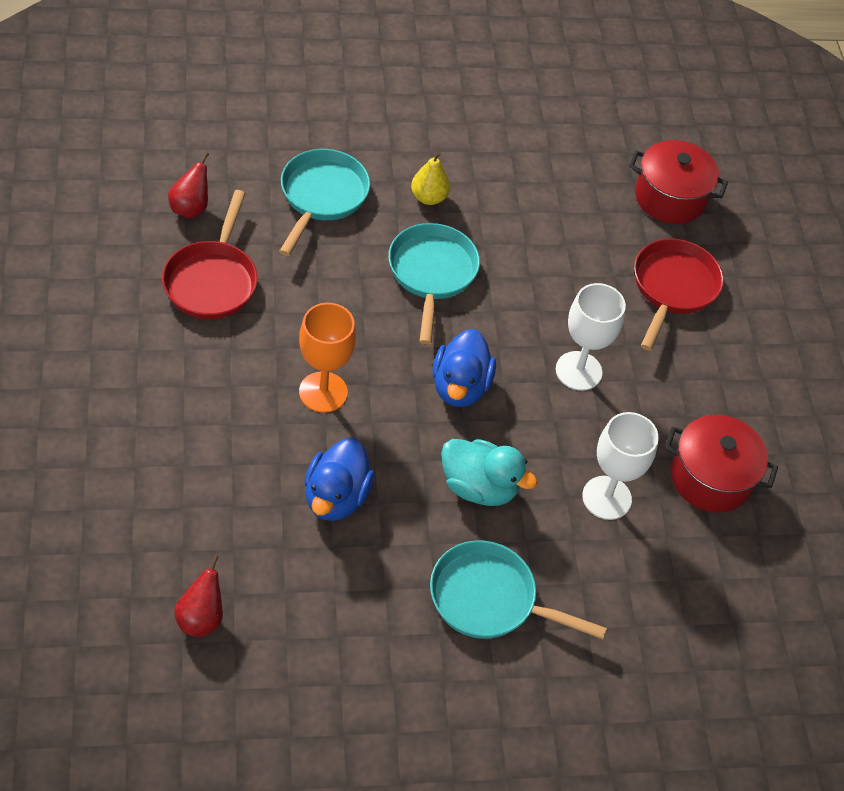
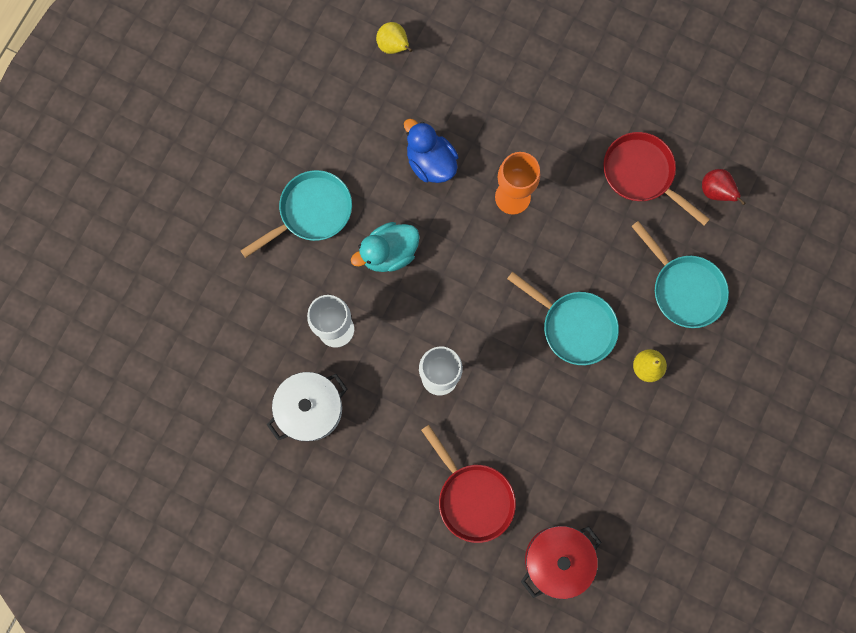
camera: 130 degrees right, 25 degrees up
(201, 618) = (394, 47): red pear -> yellow pear
(460, 387) = (470, 287): blue duck -> none
(710, 478) = (310, 409): red pot -> white pot

